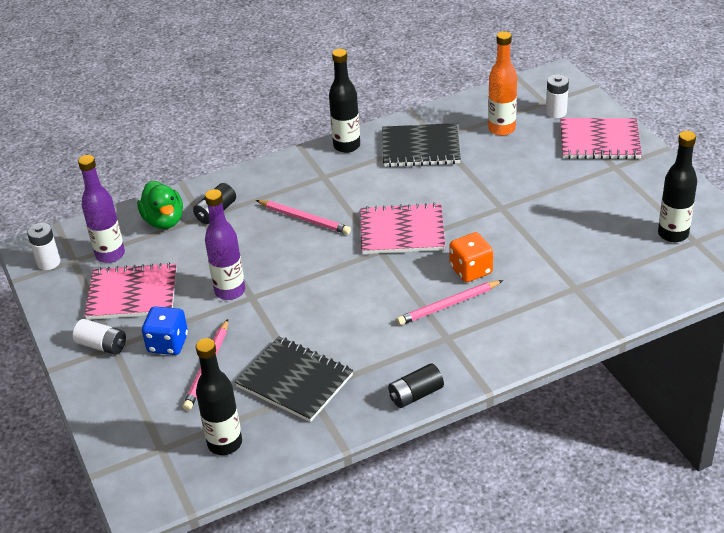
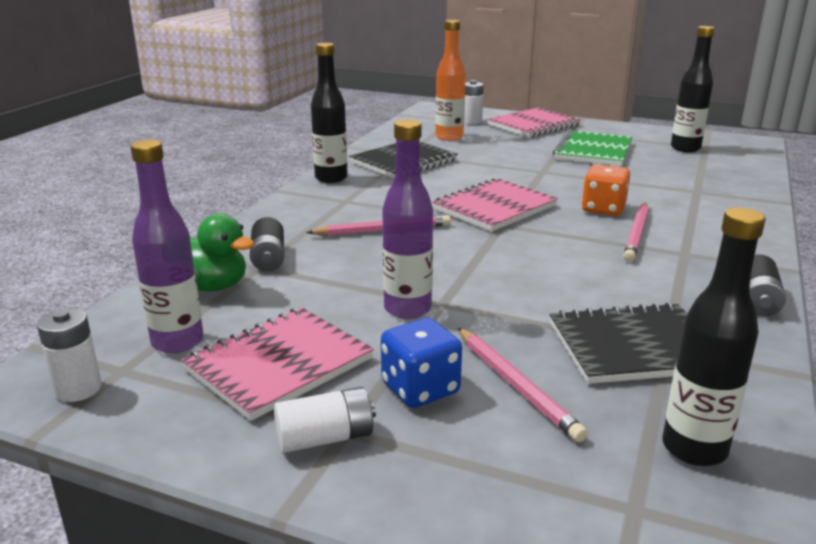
camera: 45 degrees left, 15 degrees down
(585, 201) = (593, 151): none -> green notebook

